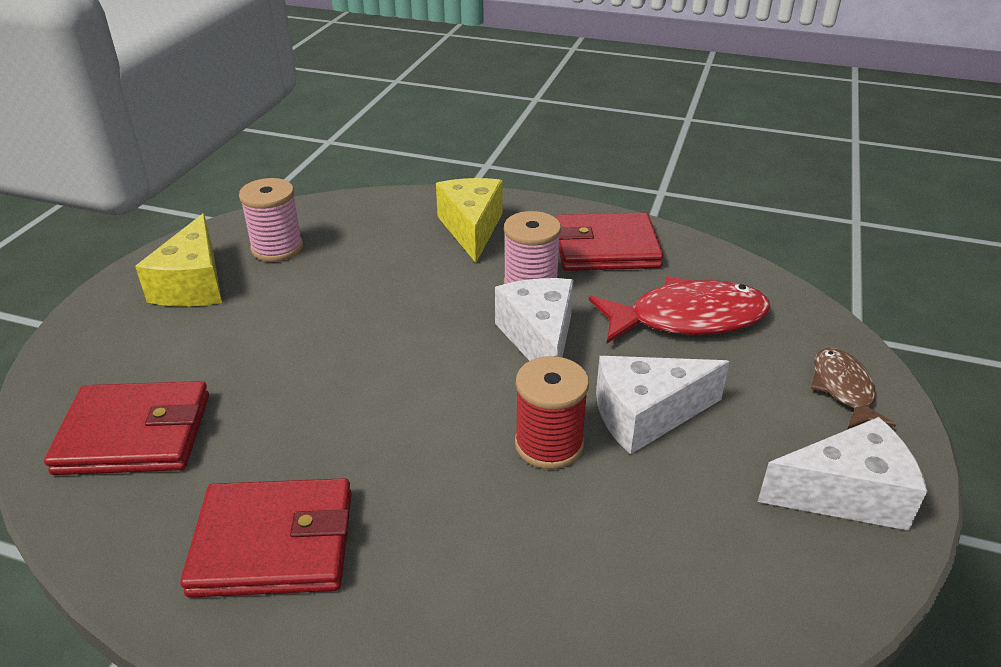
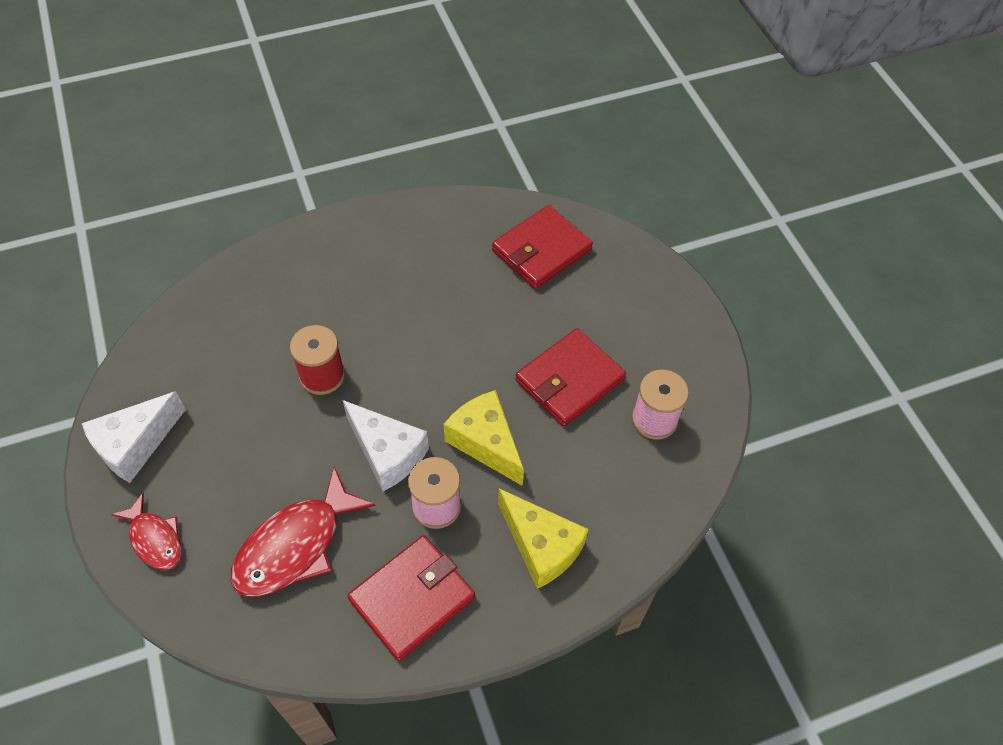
camera: 140 degrees right, 20 degrees up
(193, 284) = (658, 351): yellow cheese -> yellow cheese (486, 442)
(273, 543) = (410, 248): red wallet -> red wallet (569, 380)
(646, 415) = (277, 432): white cheese -> none
(843, 389) = (155, 539): brown fish -> red fish

